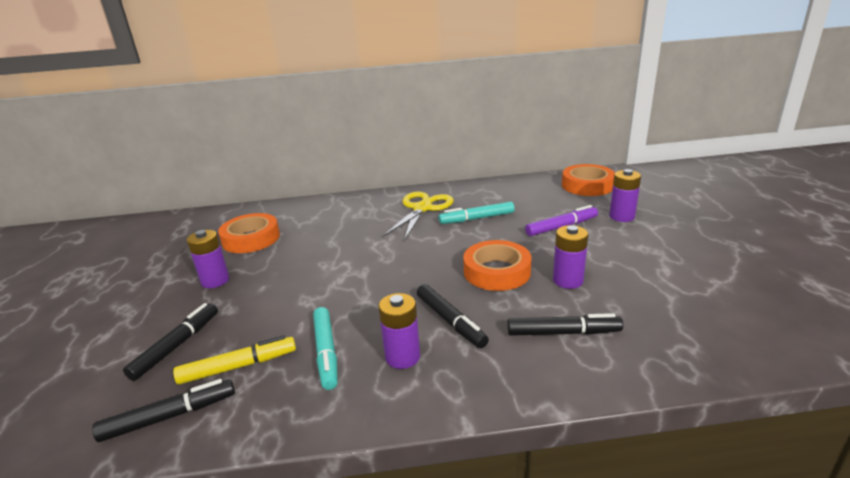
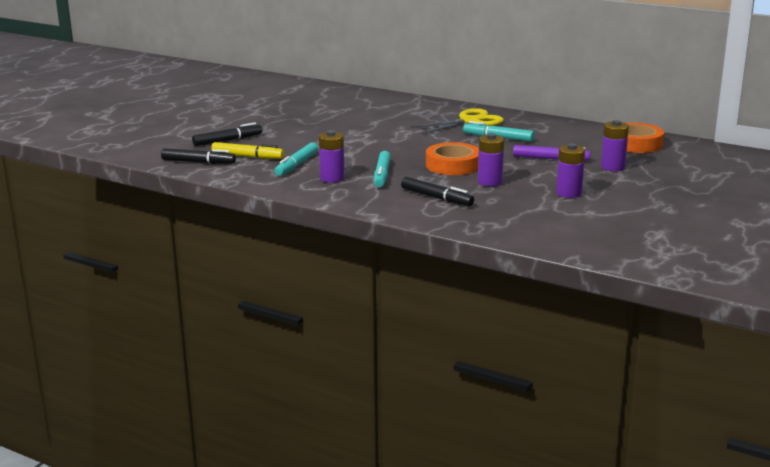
camera: 35 degrees right, 5 degrees down
(215, 281) = (279, 120): purple battery -> purple battery (569, 193)
(251, 239) = (327, 106): orange tape -> none
(450, 321) = (382, 175): black marker -> turquoise marker

